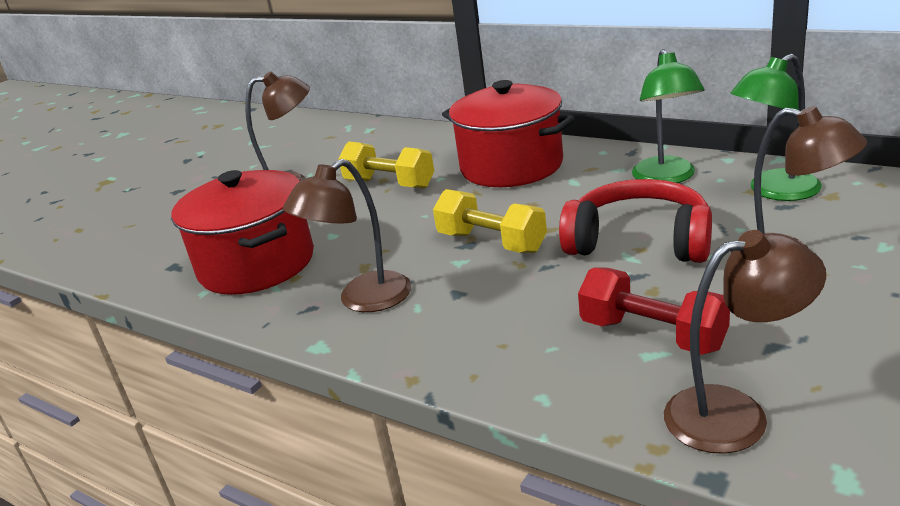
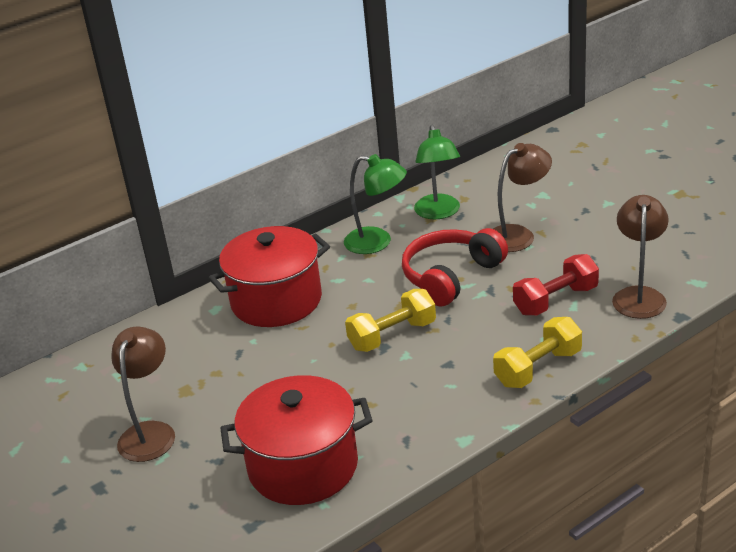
camera: 70 degrees left, 5 degrees up
(363, 300) = (418, 410): brown lamp -> none
(389, 184) = (230, 370): yellow dumbbell -> yellow dumbbell (538, 368)

